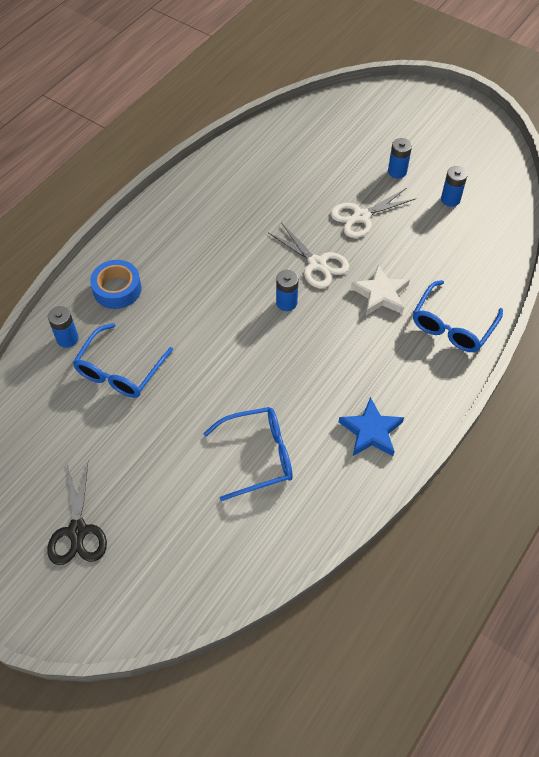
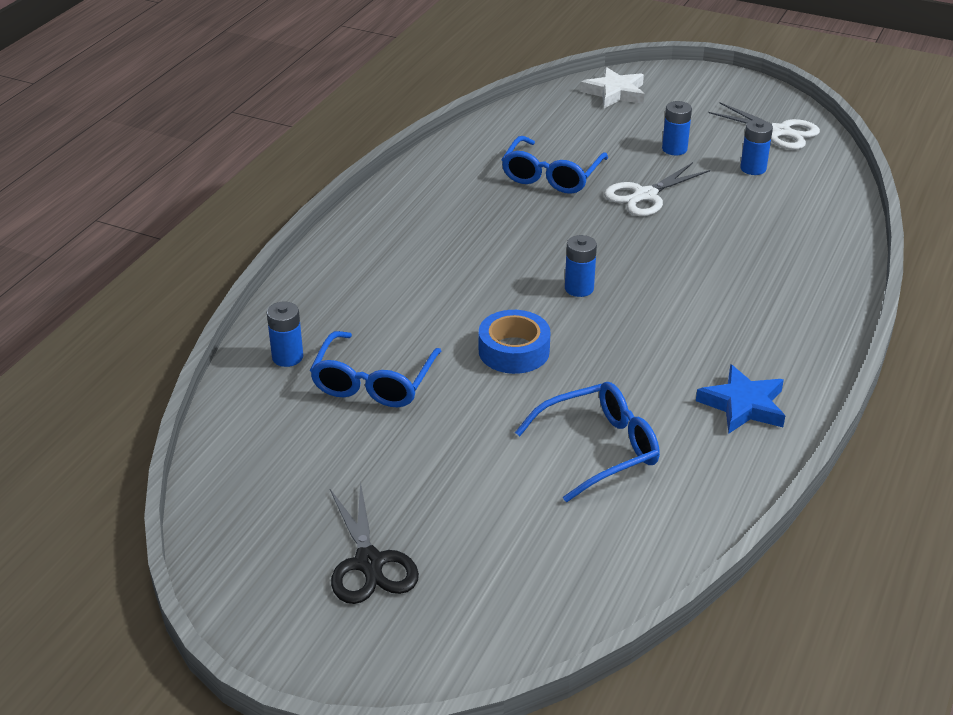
camera: 10 degrees left, 20 degrees down
(117, 289) = (341, 299): blue tape -> blue tape (514, 351)
(317, 264) = (605, 246): white scissors -> white scissors (780, 132)
(380, 294) = (700, 267): white star -> white star (615, 93)
(452, 326) = (806, 288): blue glasses -> blue glasses (551, 176)

